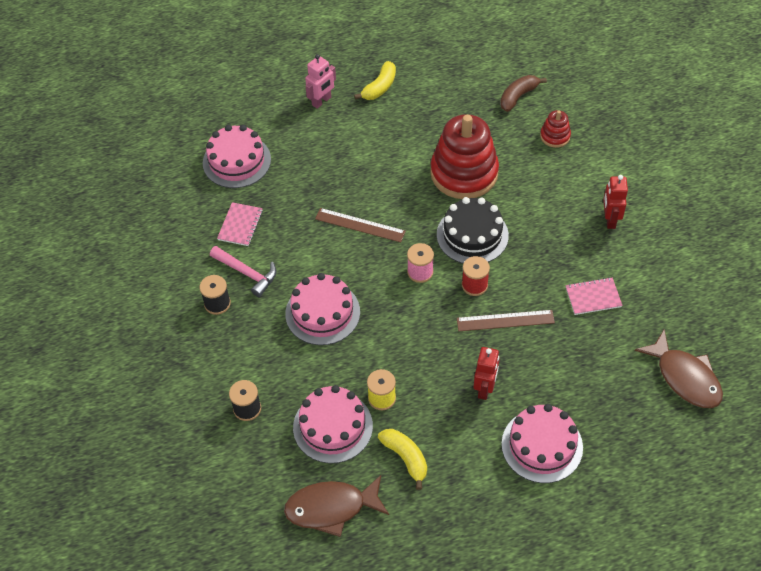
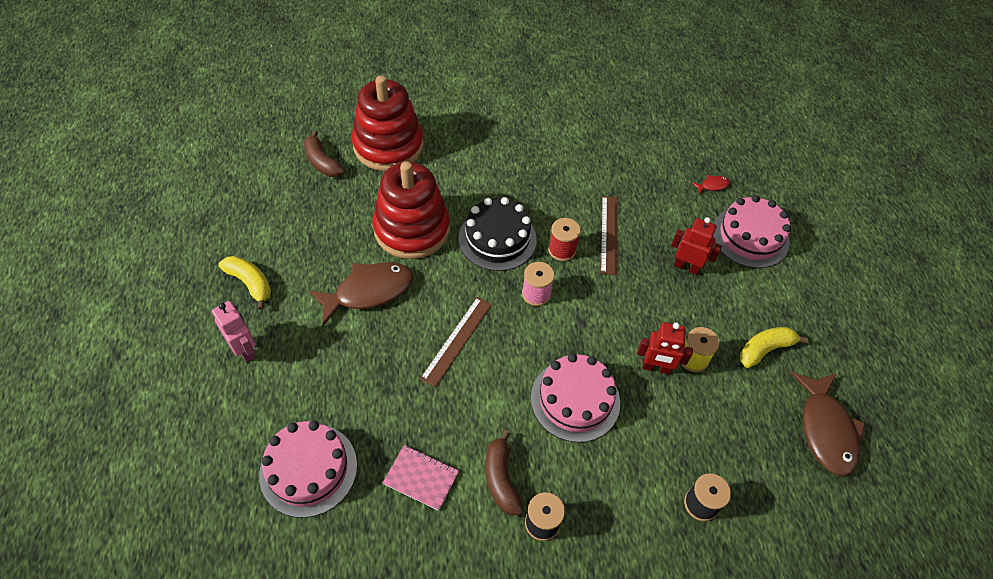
camera: 85 degrees left, 0 degrees up
(247, 273) = (501, 479): pink hammer -> brown banana
(333, 426) = (727, 413): pink cake -> none
(555, 136) = (388, 146): red stacking toy -> red stacking toy, size x2.21
(593, 297) = (592, 164): pink notebook -> none
(602, 409) = (712, 185): none -> red fish
(610, 220) = (505, 131): red robot -> red robot (656, 368)
(685, 377) = (683, 125): brown fish -> brown fish (368, 291)

